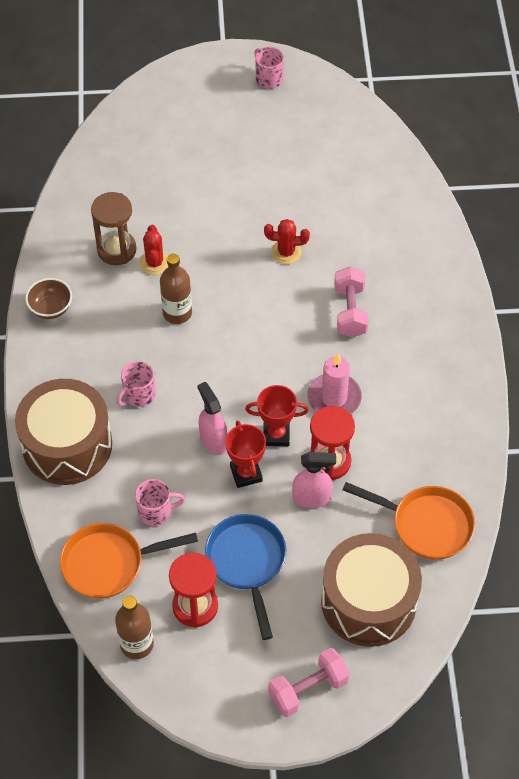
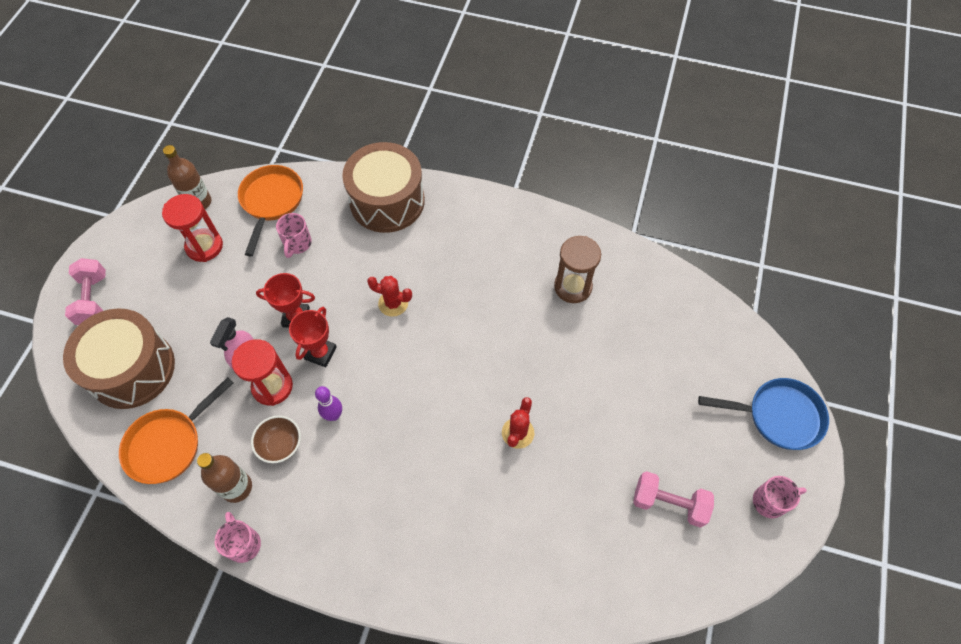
camera: 110 degrees right, 5 degrees up
(51, 308) = (526, 222): brown bowl -> brown bowl (281, 445)
(138, 395) = (410, 261): pink mug -> pink mug (243, 544)
(154, 263) = (546, 313): red cactus -> red cactus (393, 303)
(177, 313) = (483, 315): brown bottle -> brown bottle (237, 487)
(213, 440) = (340, 303): pink spray bottle -> none
(247, 562) = (218, 292): blue pan -> blue pan (778, 416)
(334, 398) = (334, 415): pink candle -> purple bowling pin
(350, 311) = (422, 467): pink dumbbell -> pink dumbbell (669, 503)

